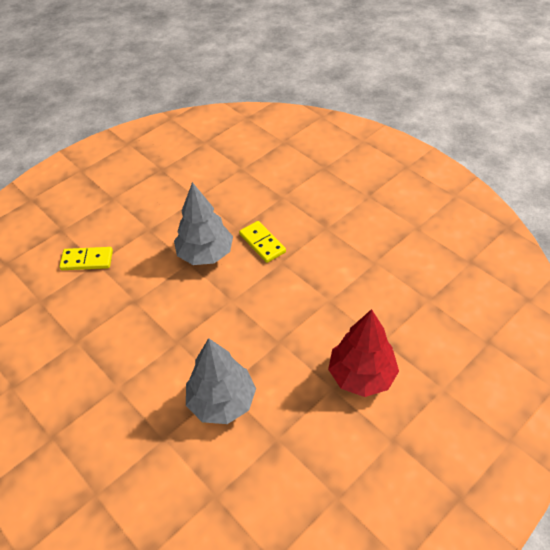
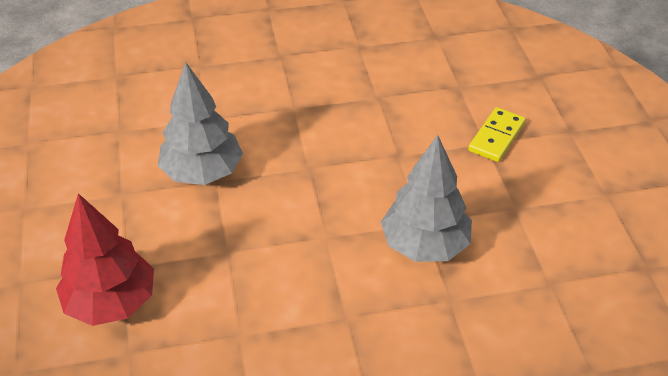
camera: 120 degrees right, 5 degrees down
(262, 243) = (399, 314): yellow domino -> none

